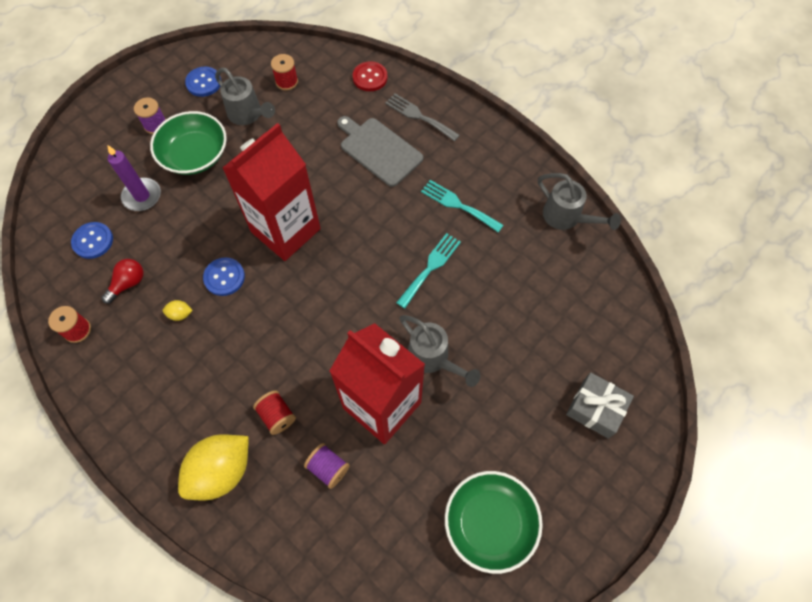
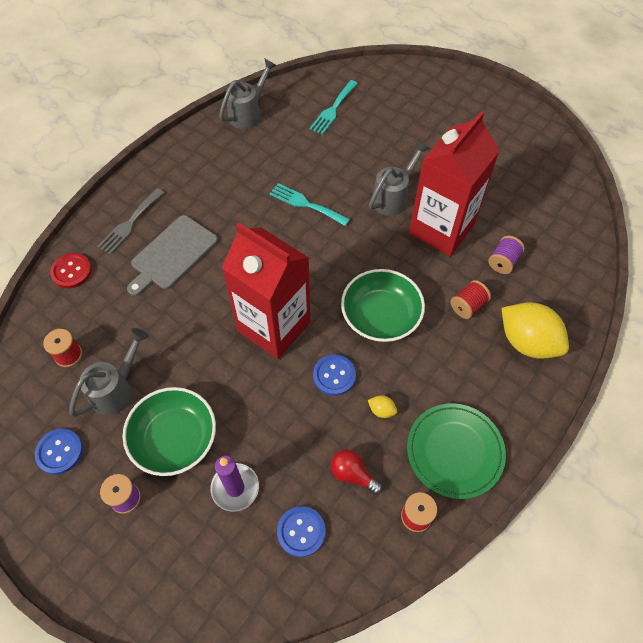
camera: 95 degrees left, 5 degrees down
(124, 373) = (454, 451): none -> green plate
(180, 314) = (381, 410): yellow lemon -> yellow lemon turned 60 degrees counterclockwise
(458, 205) = (238, 187): turquoise fork -> turquoise fork (333, 109)
(490, 523) = (515, 157): green bowl -> green bowl (380, 316)
(595, 408) = (415, 99): grey gift -> none

